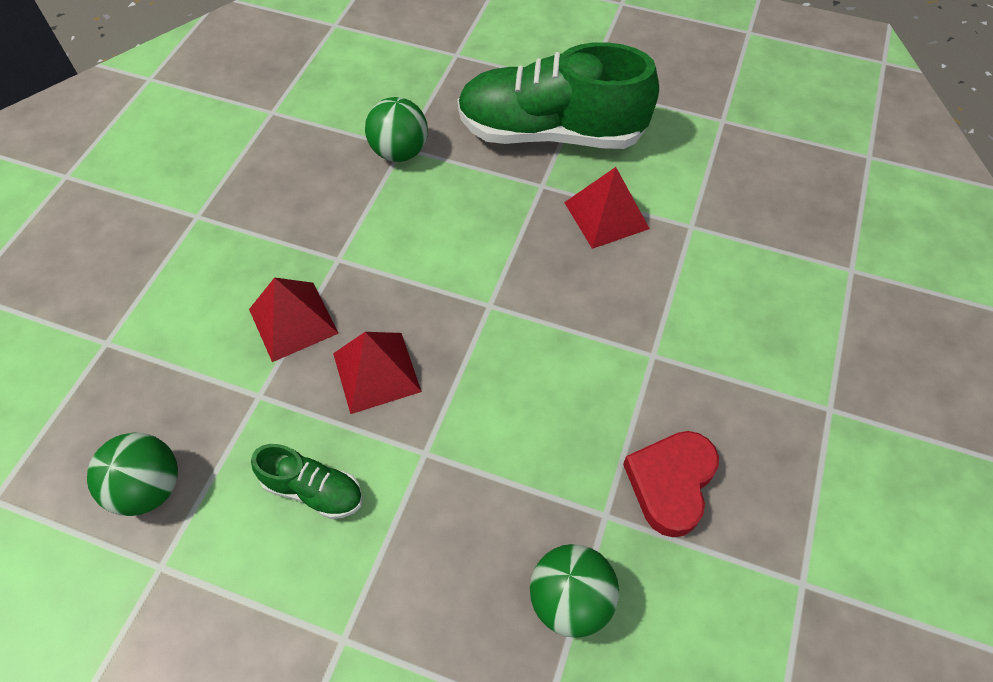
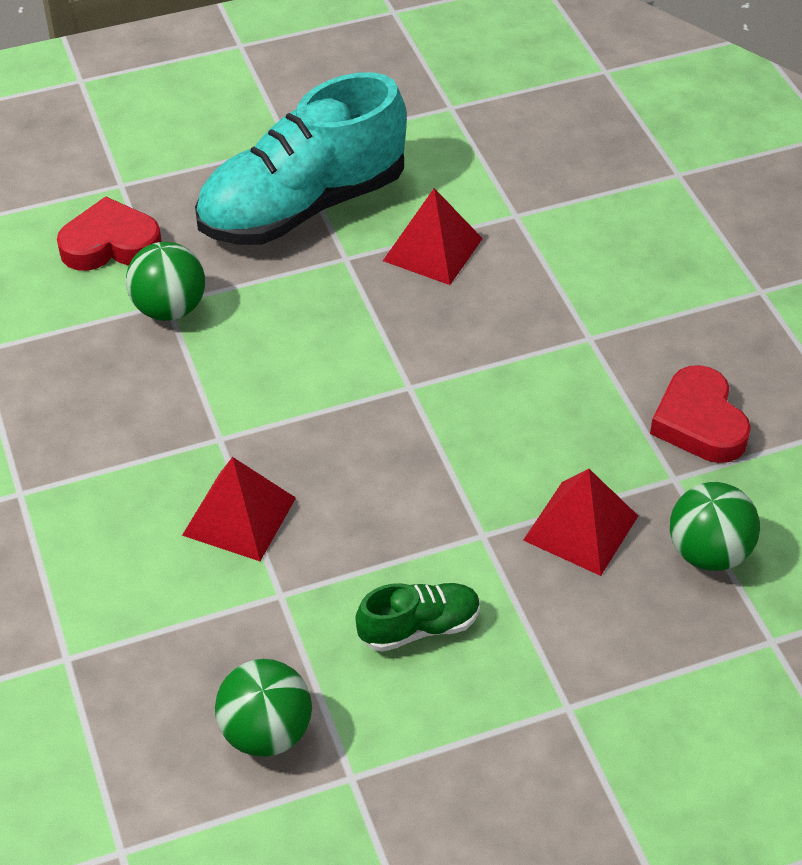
camera: 40 degrees left, 10 degrees down
(376, 372) = (368, 504): red pyramid -> red pyramid (580, 528)
(410, 89) = (110, 244): none -> red heart
(551, 133) = (303, 206): green shoe -> turquoise shoe

